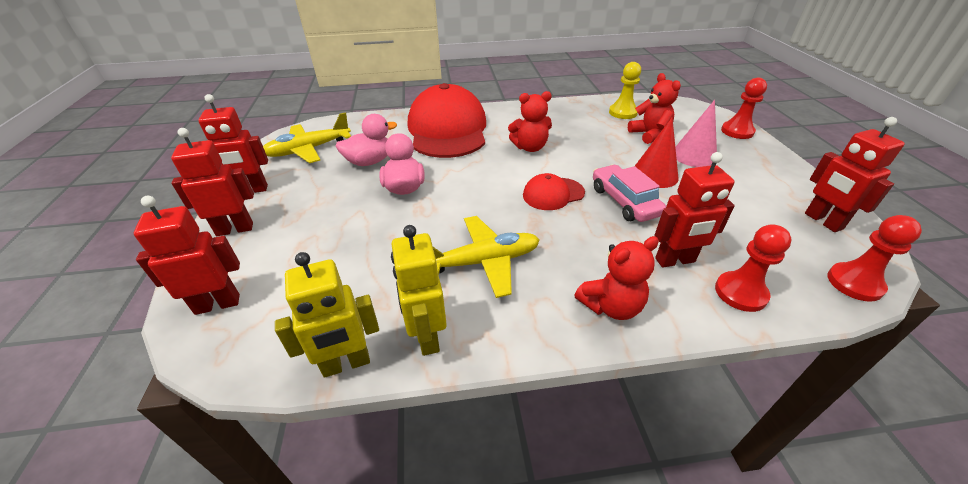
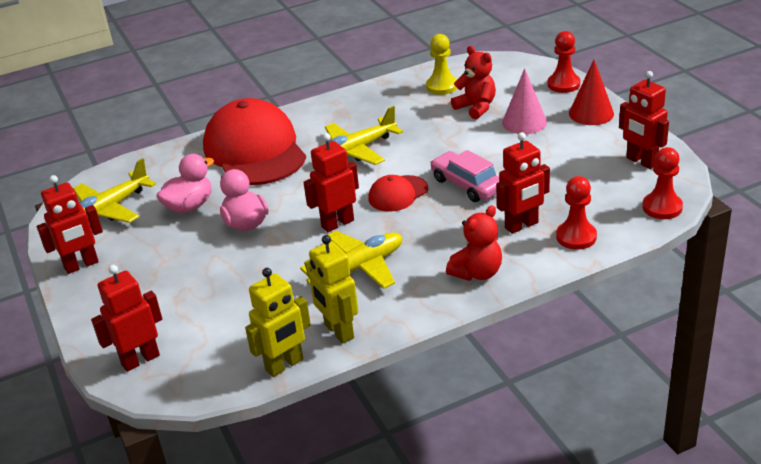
camera: 15 degrees left, 5 degrees down
(235, 229) = (99, 303): red robot -> red robot (337, 223)
(530, 147) = (356, 151): red teddy bear -> yellow plane
(654, 175) = (489, 152): red cone -> red cone (591, 113)

